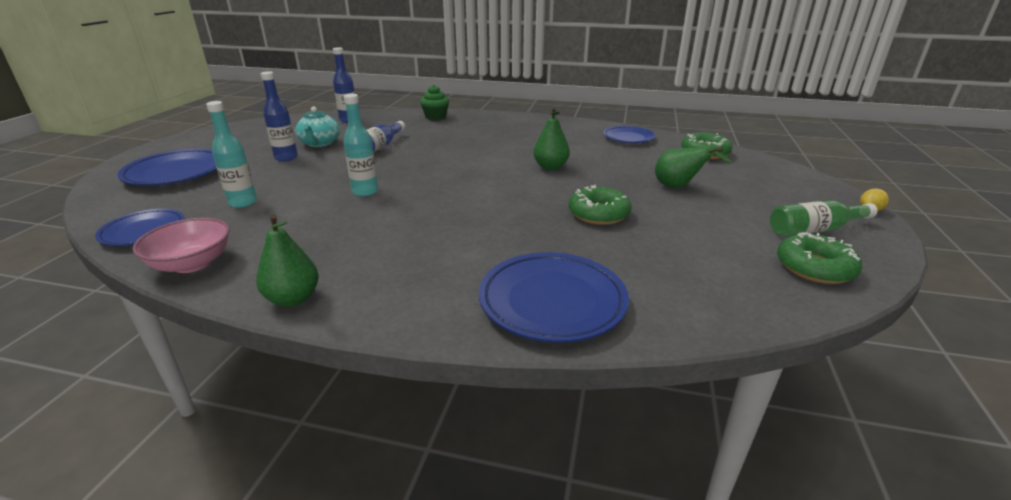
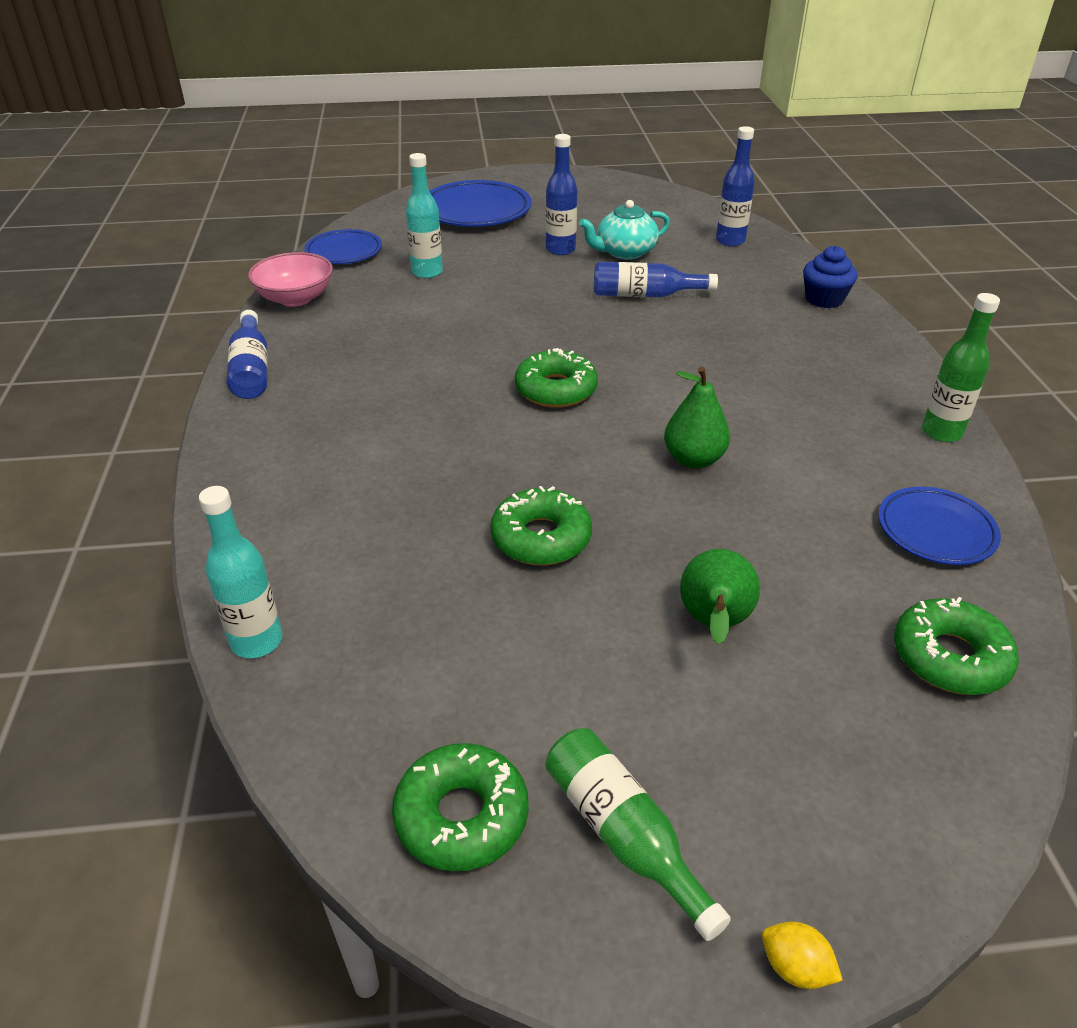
camera: 70 degrees right, 10 degrees up
(293, 299) = (251, 370): green pear -> blue bottle
(365, 192) = (498, 331): turquoise bottle -> turquoise bottle (257, 641)
(435, 116) = (824, 299): green cupcake -> blue cupcake
(454, 186) = (556, 389): none -> green donut
(552, 301) = (285, 533): blue plate -> none
(562, 122) = (941, 432): none -> green bottle

